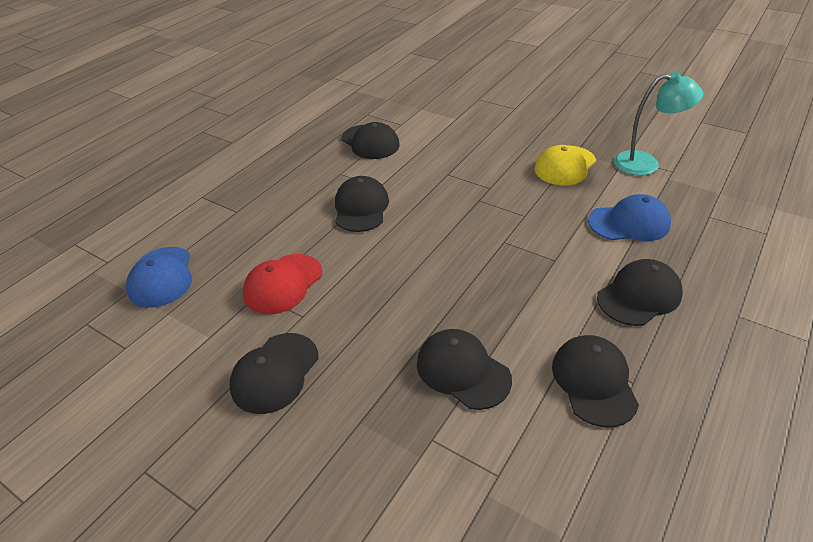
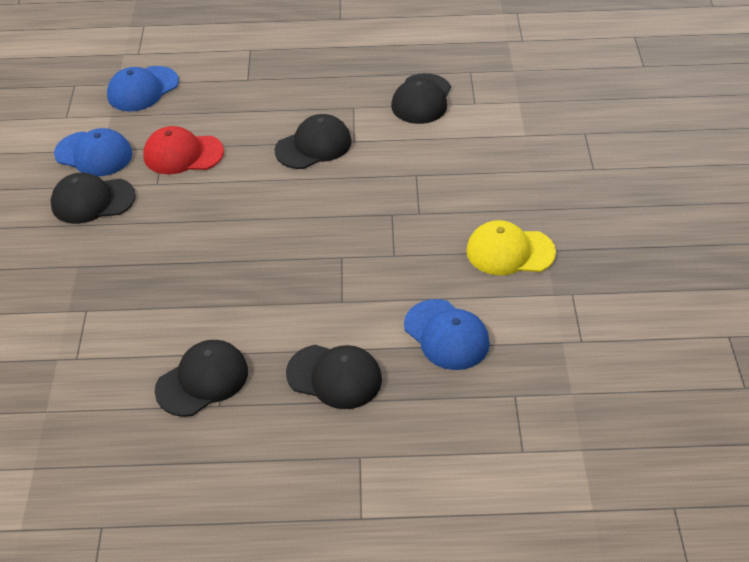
camera: 55 degrees right, 5 degrees up
(208, 346) = (94, 154): none -> blue cap
(462, 371) = (161, 298): black cap -> none
(646, 163) = (576, 314): turquoise lamp -> none

